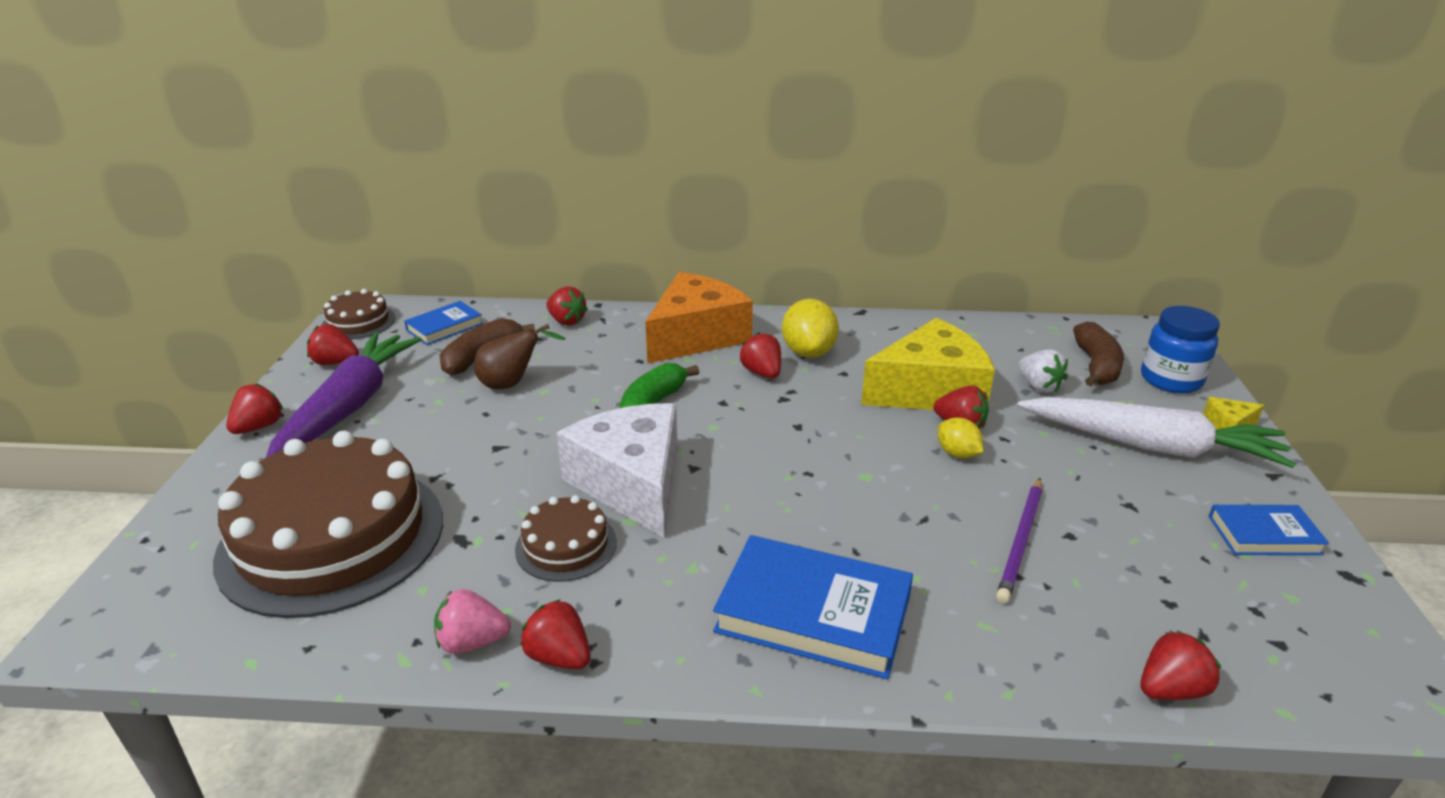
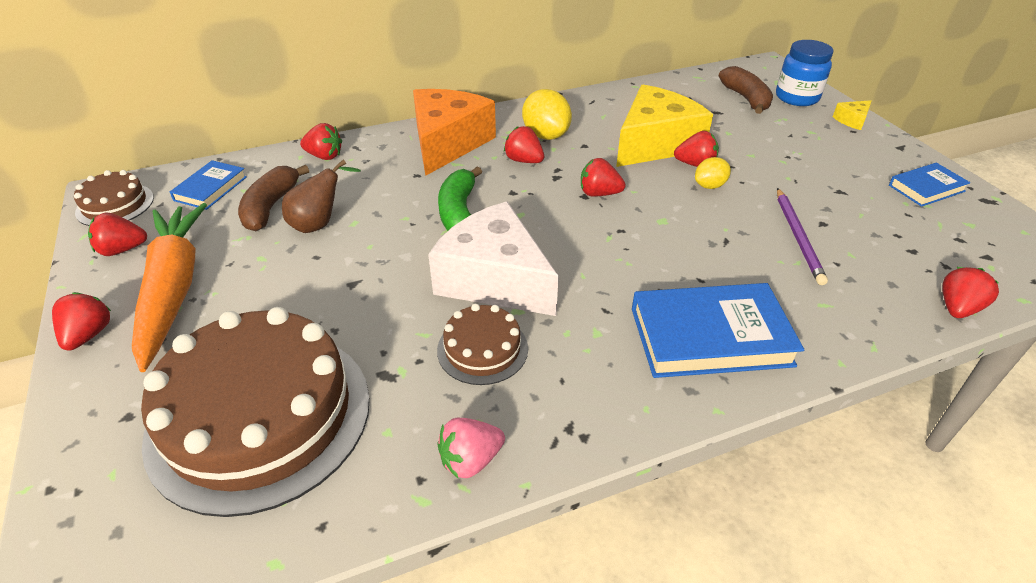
camera: 25 degrees left, 10 degrees up
(349, 407) = (174, 289): purple carrot -> orange carrot
(559, 656) = (553, 443): red strawberry -> red strawberry (599, 193)
(957, 454) = (709, 186): yellow lemon -> yellow lemon turned 60 degrees counterclockwise
(1039, 386) = (722, 122): white strawberry -> none
(1151, 446) = (821, 146): white carrot -> none

